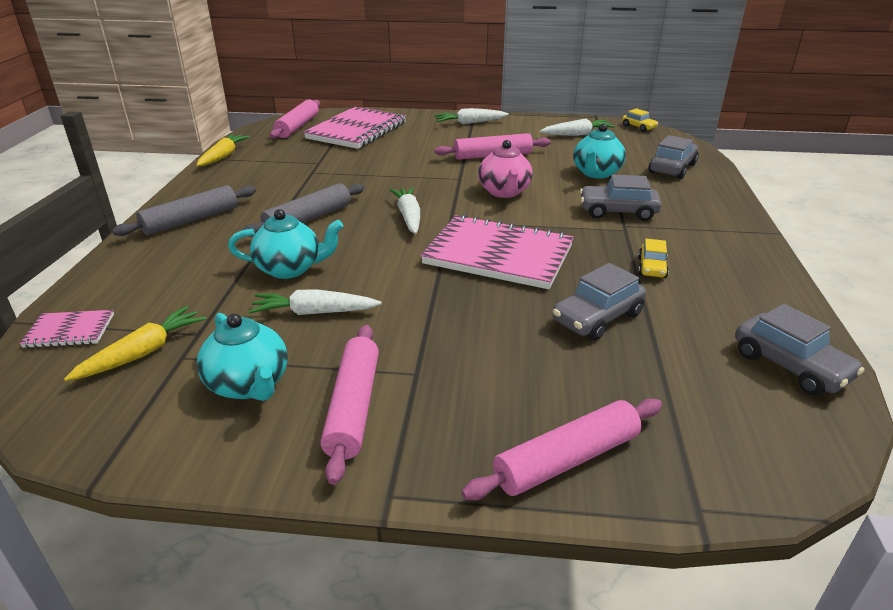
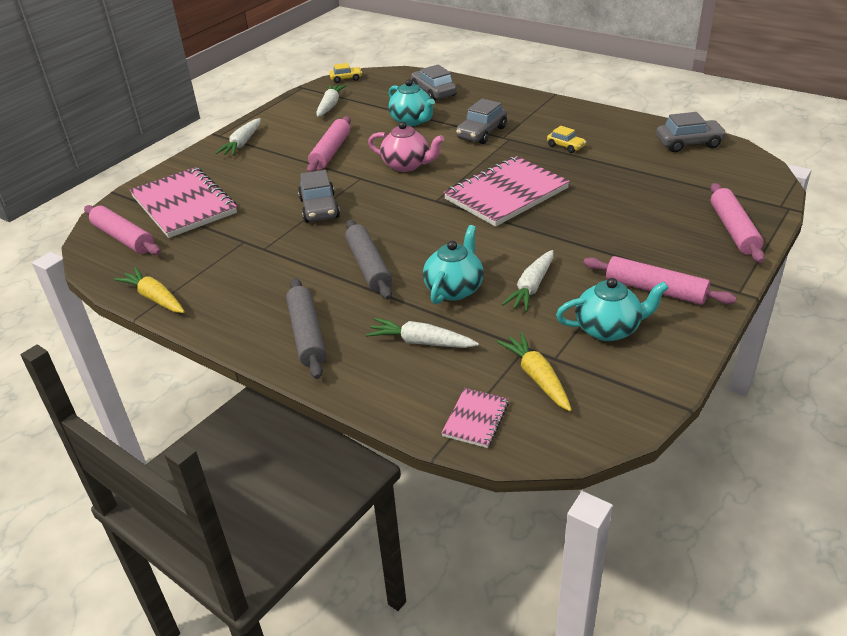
camera: 60 degrees left, 5 degrees up
(408, 216) = (410, 217): white carrot -> white carrot (421, 342)
(597, 317) = (610, 182): grey car -> grey car (319, 208)

